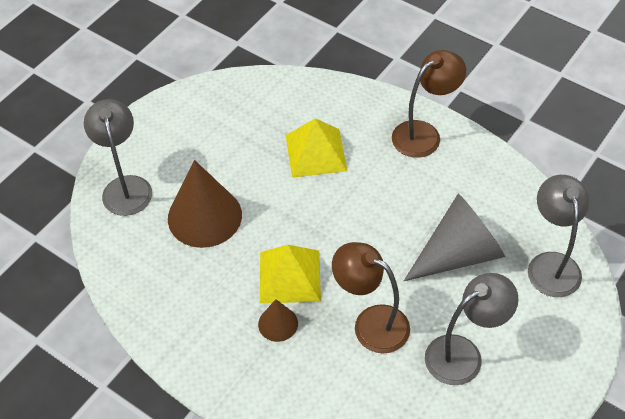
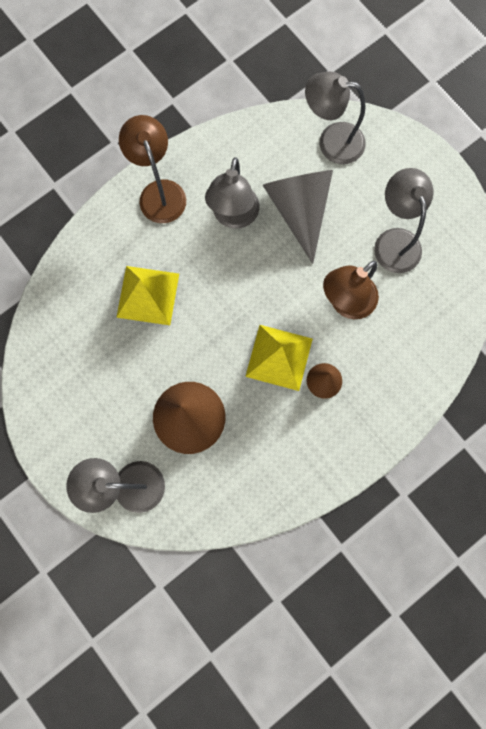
camera: 75 degrees left, 25 degrees up
(425, 199) = (234, 217): none -> grey lamp

